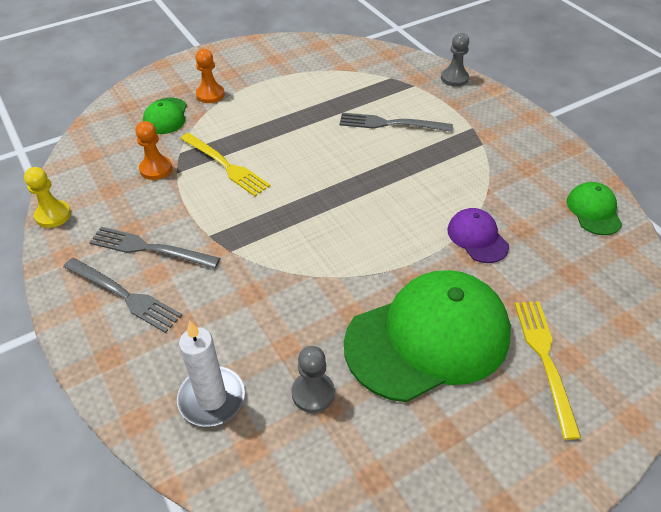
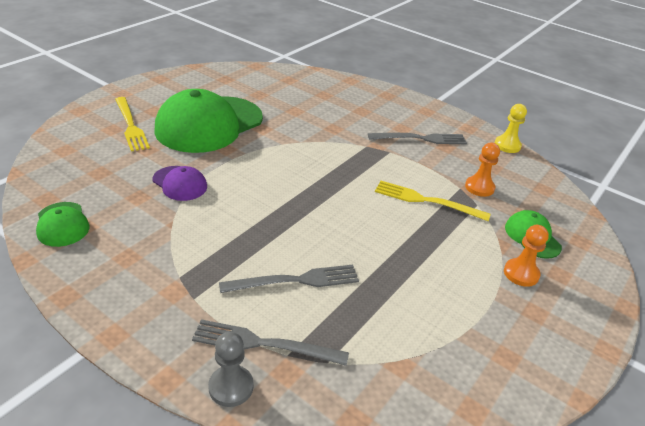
camera: 155 degrees right, 10 degrees down
(124, 295) = (409, 116): grey fork -> grey fork (264, 344)
(212, 398) = (321, 90): white candle -> none
(313, 393) = (269, 97): grey pawn -> none

